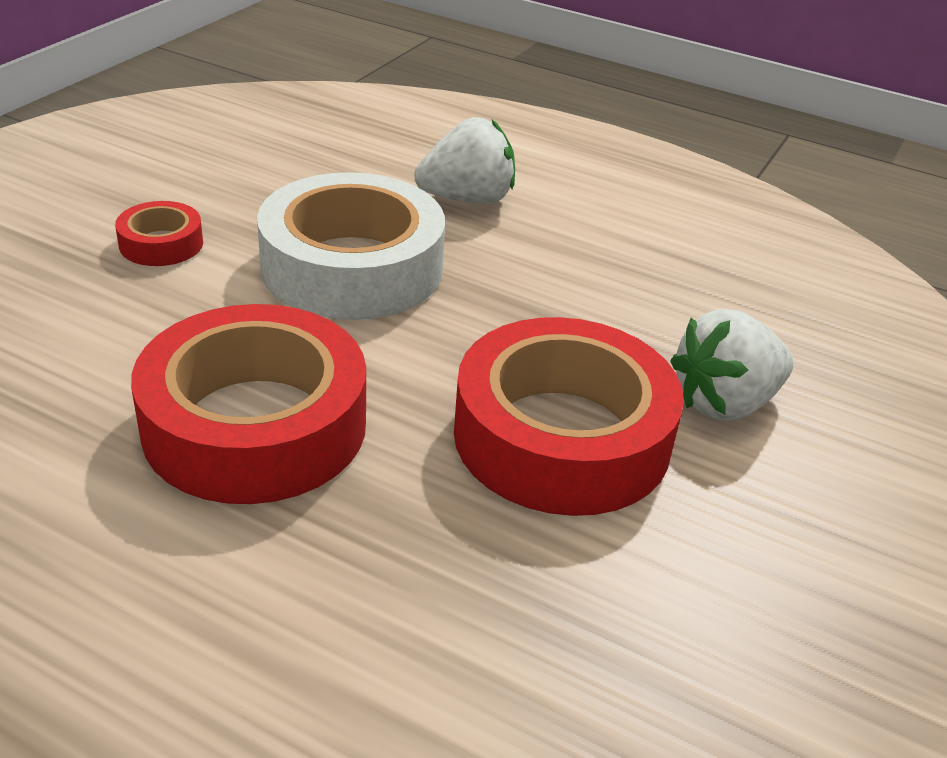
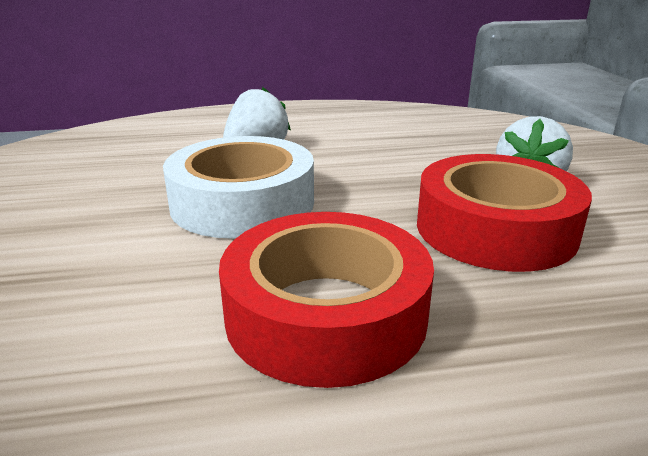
camera: 35 degrees left, 10 degrees down
(161, 244) = (79, 243): red tape -> none

